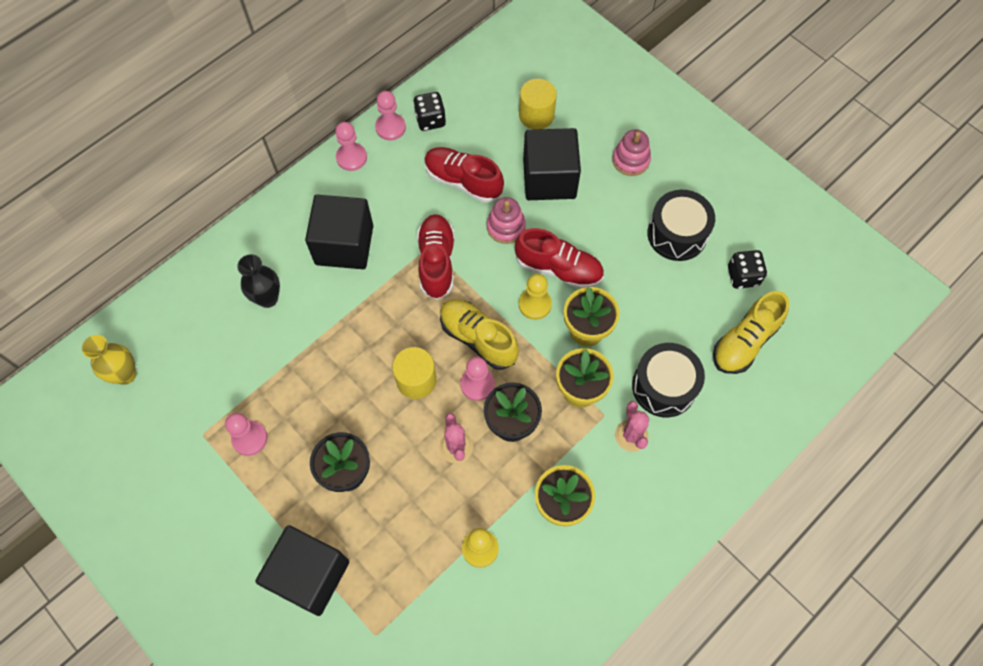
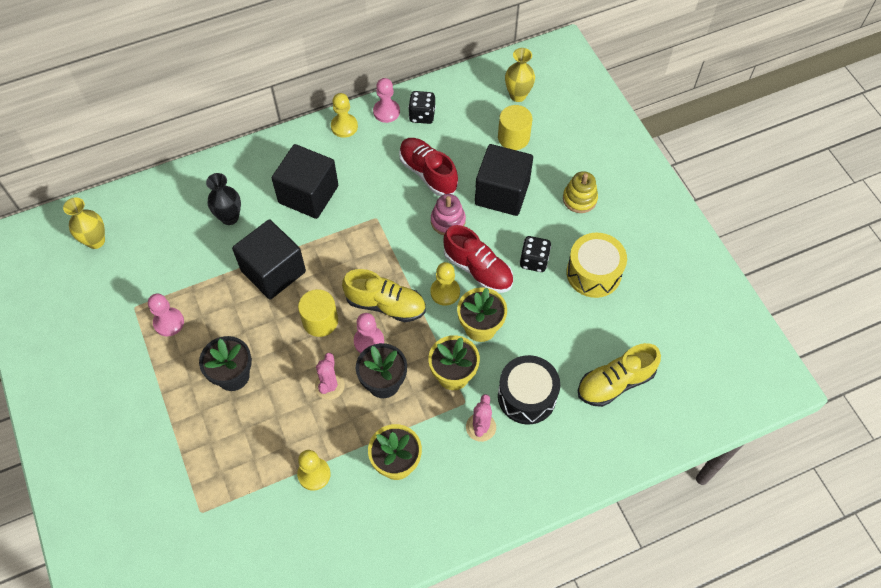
camera: 20 degrees right, 5 degrees down
(309, 575) = (169, 446): black cube -> black cube (273, 271)
(351, 157) = (344, 126): pink pawn -> yellow pawn
(436, 262) = (377, 232): red shoe -> none
(478, 338) = (385, 304): yellow shoe -> yellow shoe turned 135 degrees clockwise
(522, 68) = (518, 95): none -> yellow vase
(630, 160) = (579, 199): pink stacking toy -> yellow stacking toy
(677, 234) = (593, 273): black drum -> yellow drum
(743, 276) = (637, 327): black dice -> black dice (534, 261)

